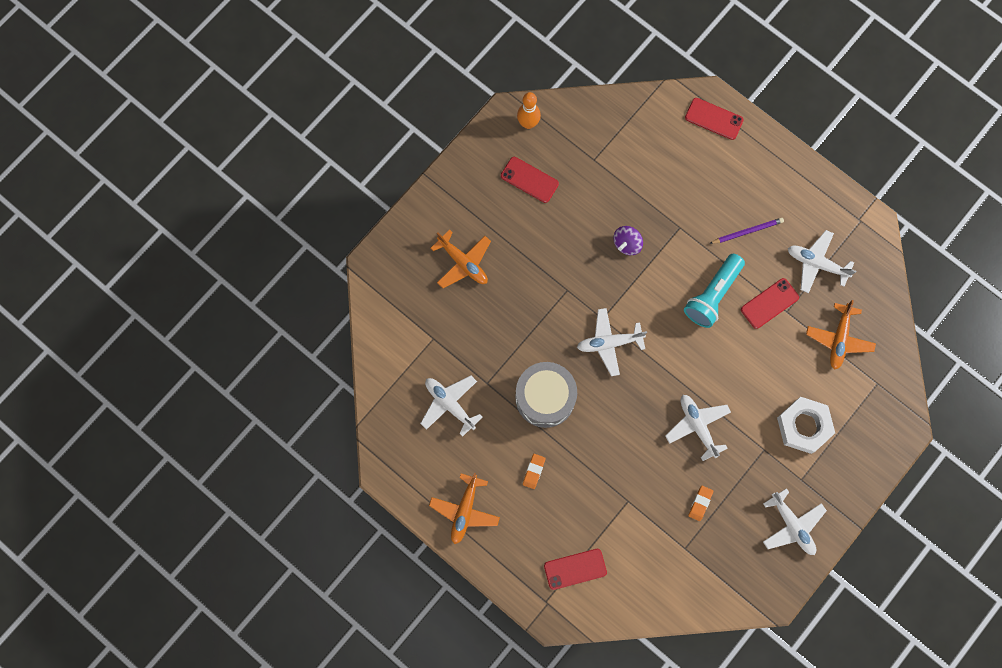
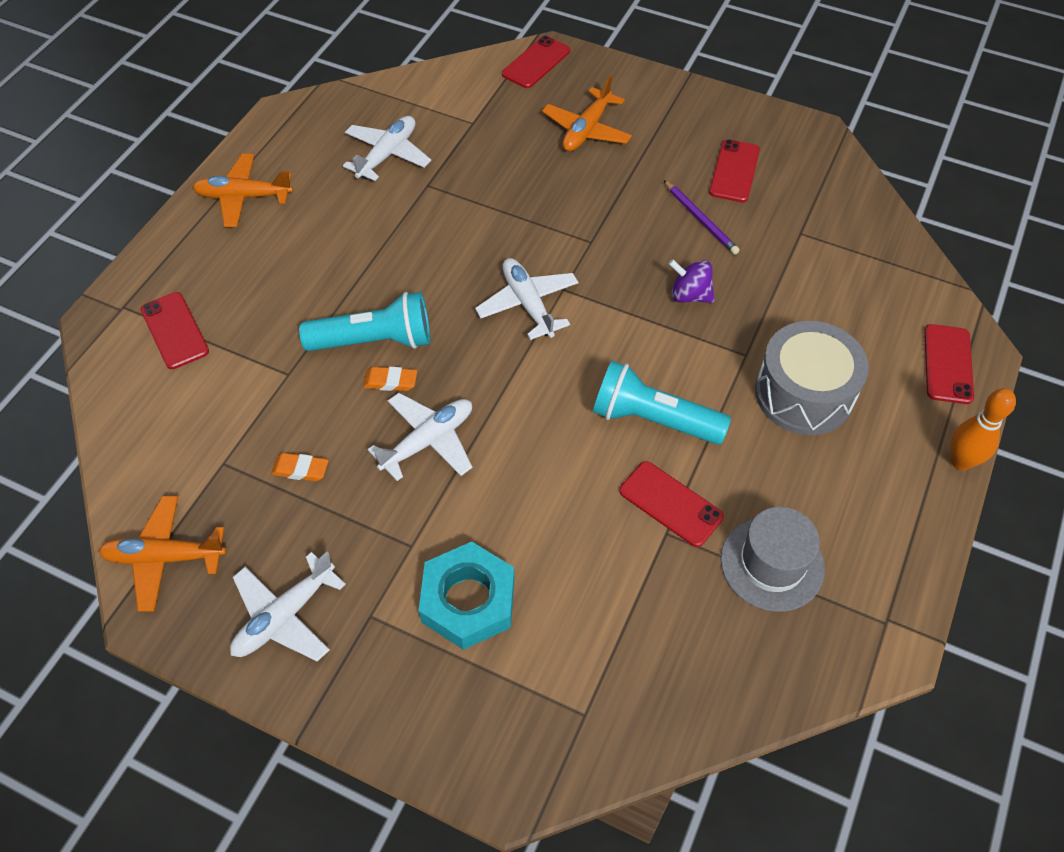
camera: 75 degrees right, 20 degrees down
(381, 278) = (536, 62): none -> red phone
(528, 123) = (815, 154): orange bowling pin -> orange bowling pin (960, 461)
(534, 471) = (312, 257): orange eraser -> orange eraser (390, 381)
(545, 398) = (423, 248): grey drum -> grey drum (803, 393)
(615, 443) = (374, 340): none -> turquoise flashlight
(747, 231) = (782, 447): purple pencil -> purple pencil (701, 219)
(804, 426) = (468, 601): white nut -> turquoise nut
(816, 263) = (772, 563): white plane -> grey hat
(839, 339) = (647, 628): orange plane -> orange plane (165, 557)

